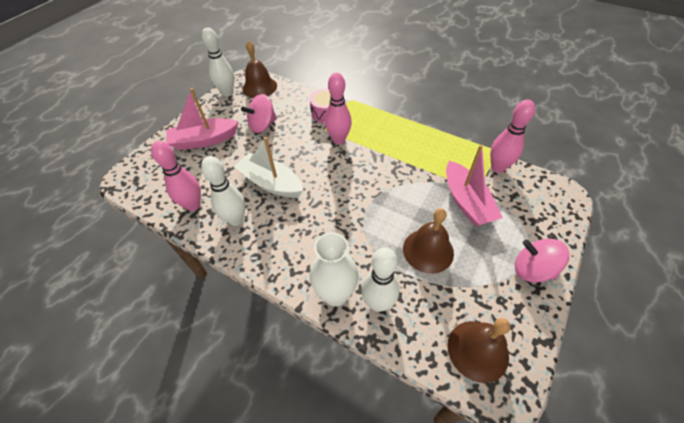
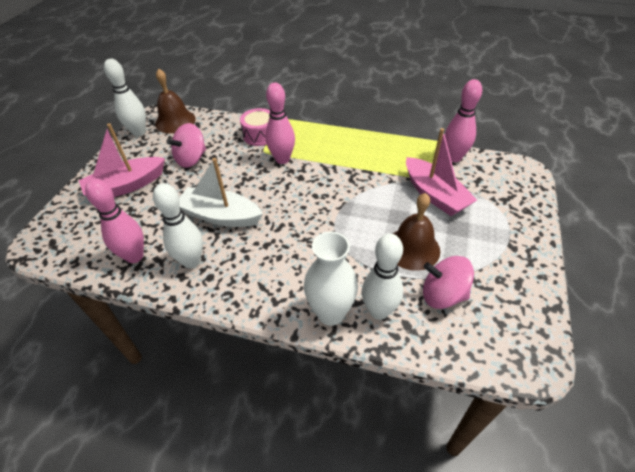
camera: 15 degrees left, 5 degrees down
(477, 350) = (494, 332): brown bell -> none
(532, 269) = (519, 244): pink spinning top -> pink spinning top (442, 295)

